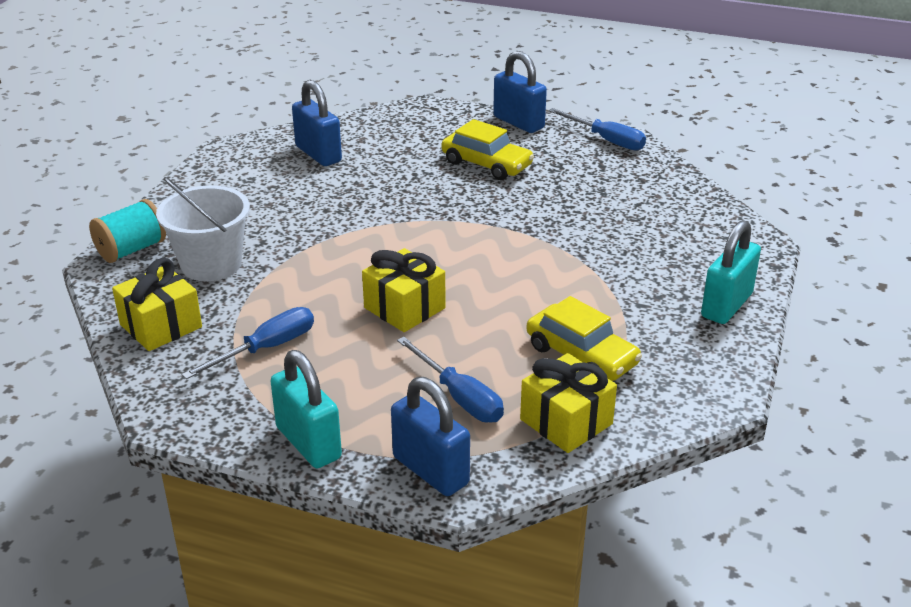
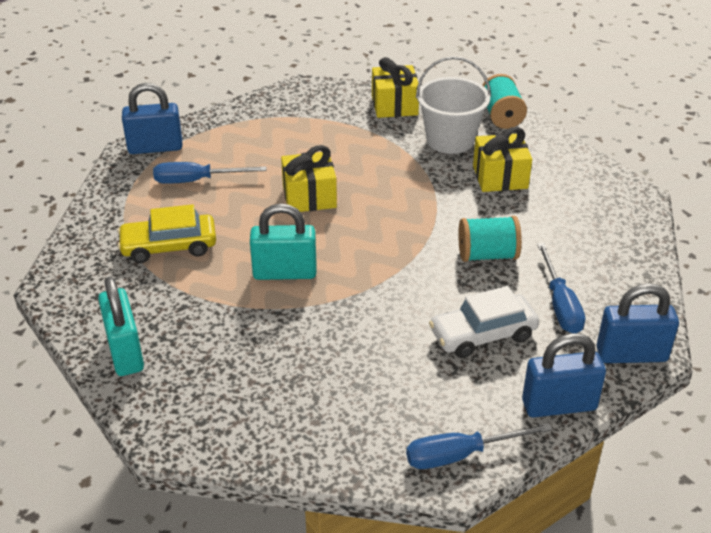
camera: 125 degrees right, 5 degrees up
(266, 348) = (328, 132): blue screwdriver -> blue screwdriver (560, 304)
(308, 443) = (227, 120): turquoise padlock -> turquoise padlock (285, 273)
(318, 154) = (588, 241): blue padlock -> blue padlock (631, 355)
(388, 189) = (487, 255): none -> turquoise spool
(486, 164) = (483, 334): yellow car -> white car
(566, 421) = (124, 209): yellow gift -> yellow gift (500, 177)

